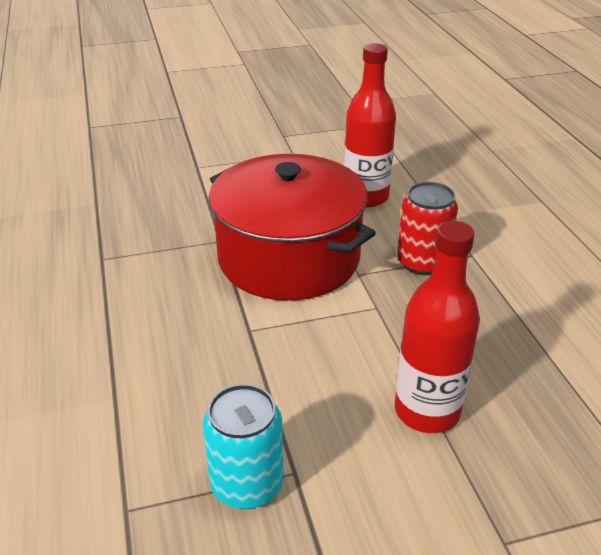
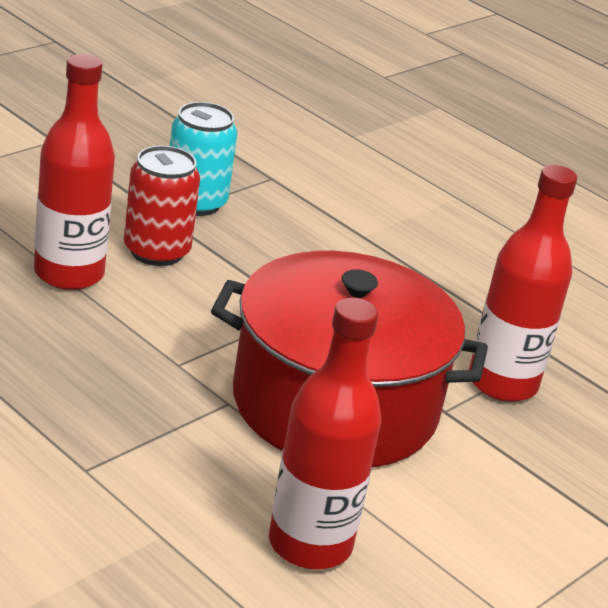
camera: 145 degrees right, 5 degrees down
(162, 247) = (502, 383): none -> red bottle
(422, 262) = (152, 438): red can -> red can (156, 251)

